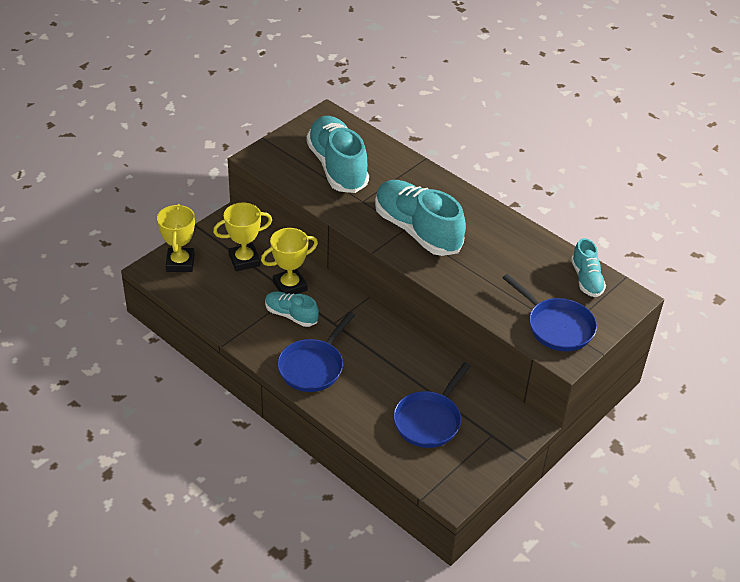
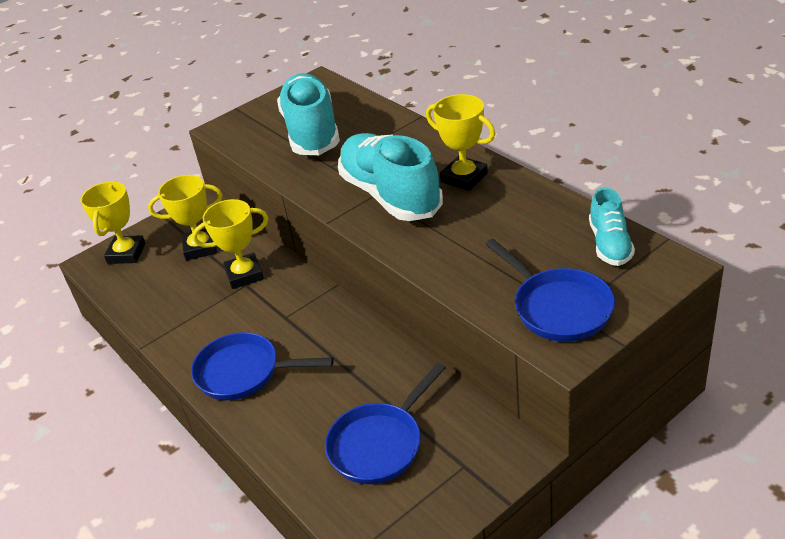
camera: 15 degrees right, 5 degrees down
(291, 315) = (235, 309): turquoise shoe -> none
(313, 366) = (244, 372): blue pan -> blue pan turned 60 degrees clockwise
(471, 218) = (464, 178): none -> yellow trophy

